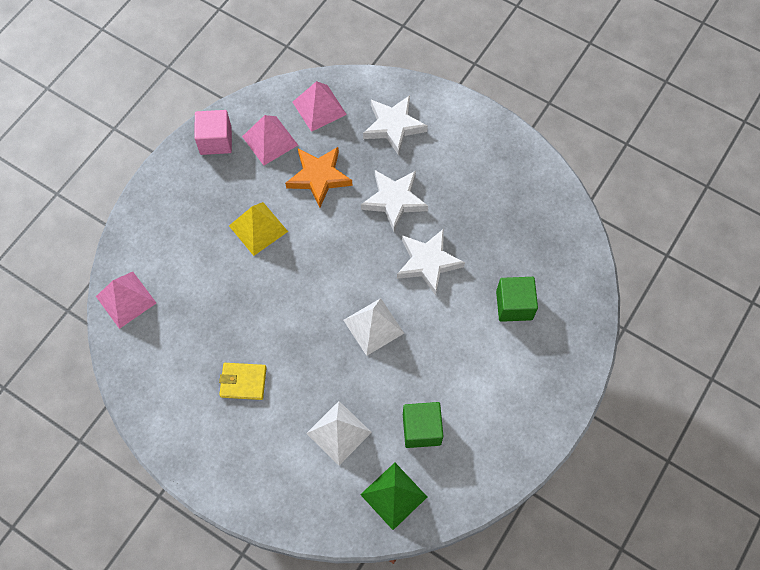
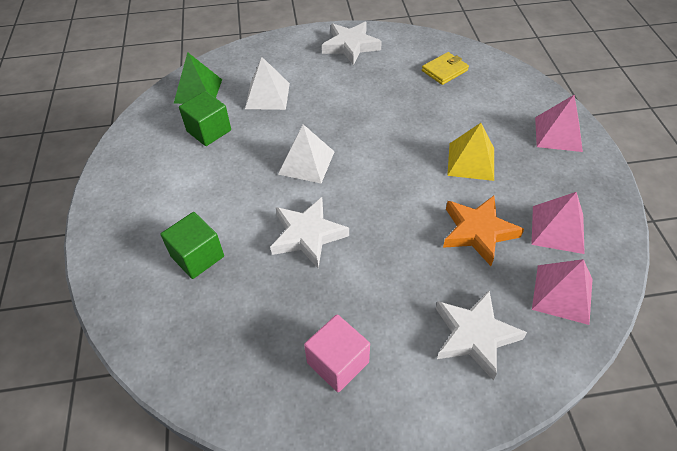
camera: 140 degrees right, 15 degrees down
(126, 299) = (491, 68): pink pyramid -> pink pyramid (558, 134)
(216, 140) = (595, 195): pink cube -> pink cube (338, 362)
(243, 382) = (361, 80): yellow wallet -> yellow wallet (444, 70)
(394, 200) = (391, 263): white star -> white star (350, 46)

